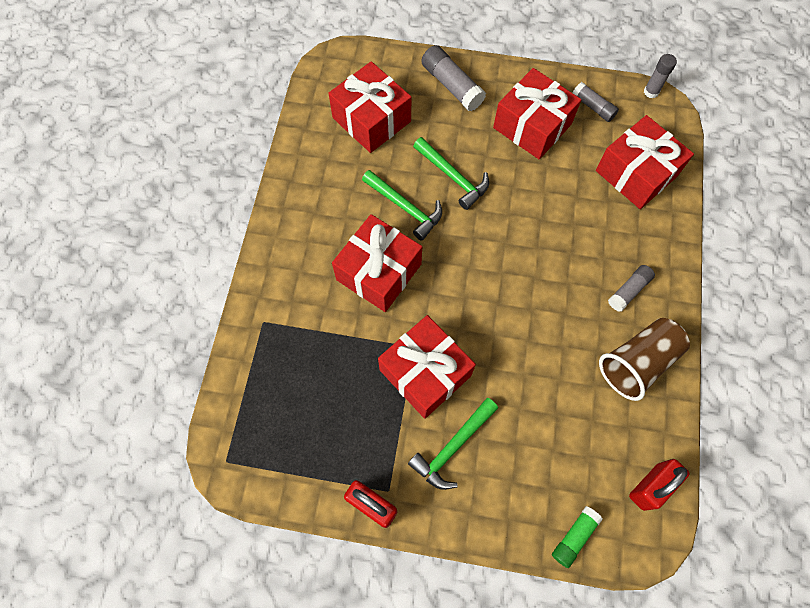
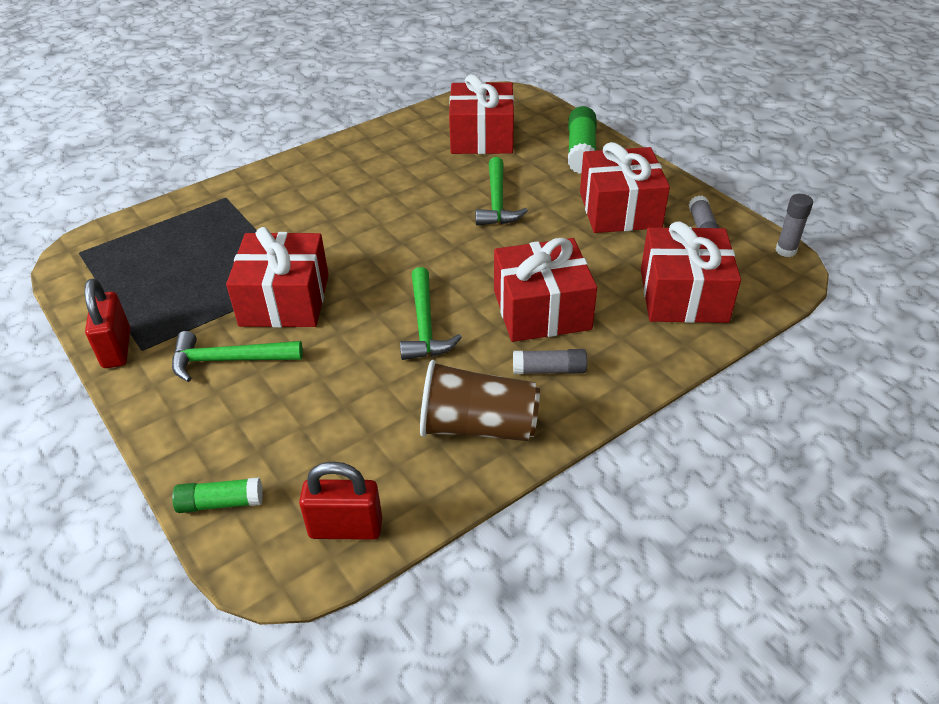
camera: 45 degrees right, 25 degrees down
(379, 272) = (348, 220): red gift -> red gift (542, 310)
(405, 207) = (428, 197): green hammer -> green hammer (425, 324)
(452, 85) = (581, 151): grey glue stick -> green glue stick

